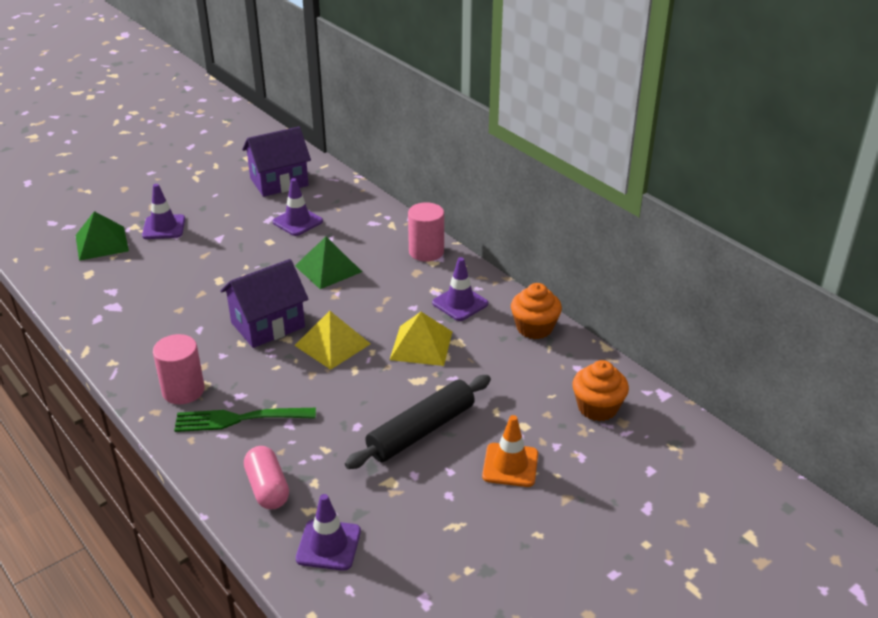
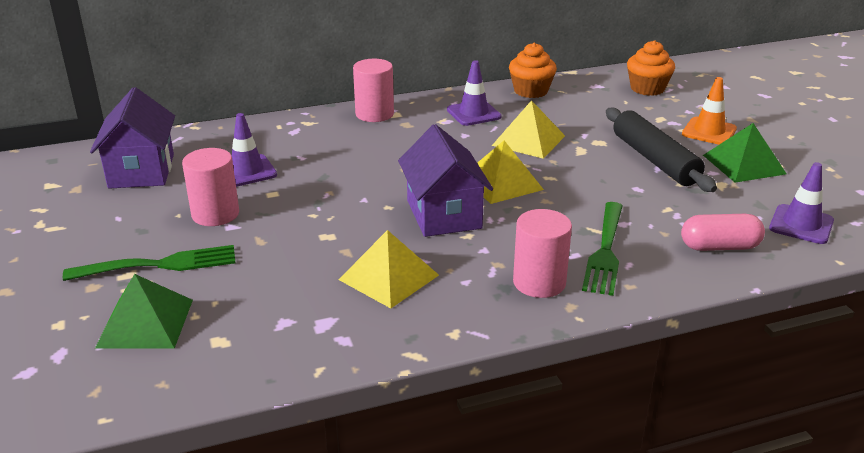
camera: 70 degrees left, 5 degrees down
(164, 227) = (159, 265): purple traffic cone -> green fork
(172, 319) = (389, 277): none -> yellow pyramid
(232, 228) = (215, 214): none -> pink cylinder
(328, 268) = (361, 166): green pyramid -> green pyramid (744, 164)

